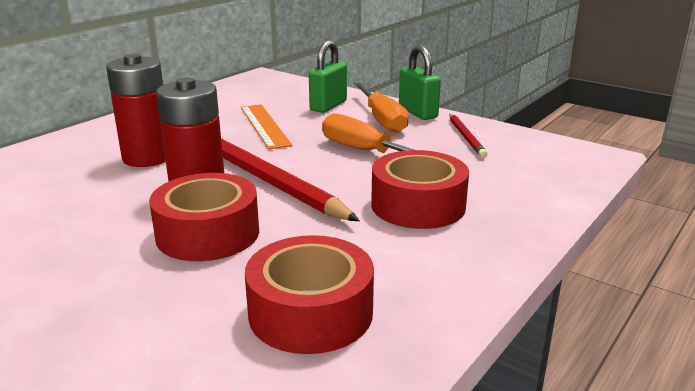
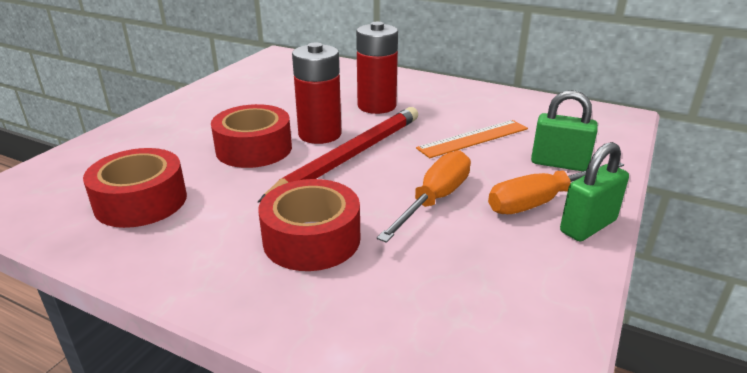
camera: 80 degrees right, 5 degrees up
(466, 137) = (522, 269): red pencil -> none

